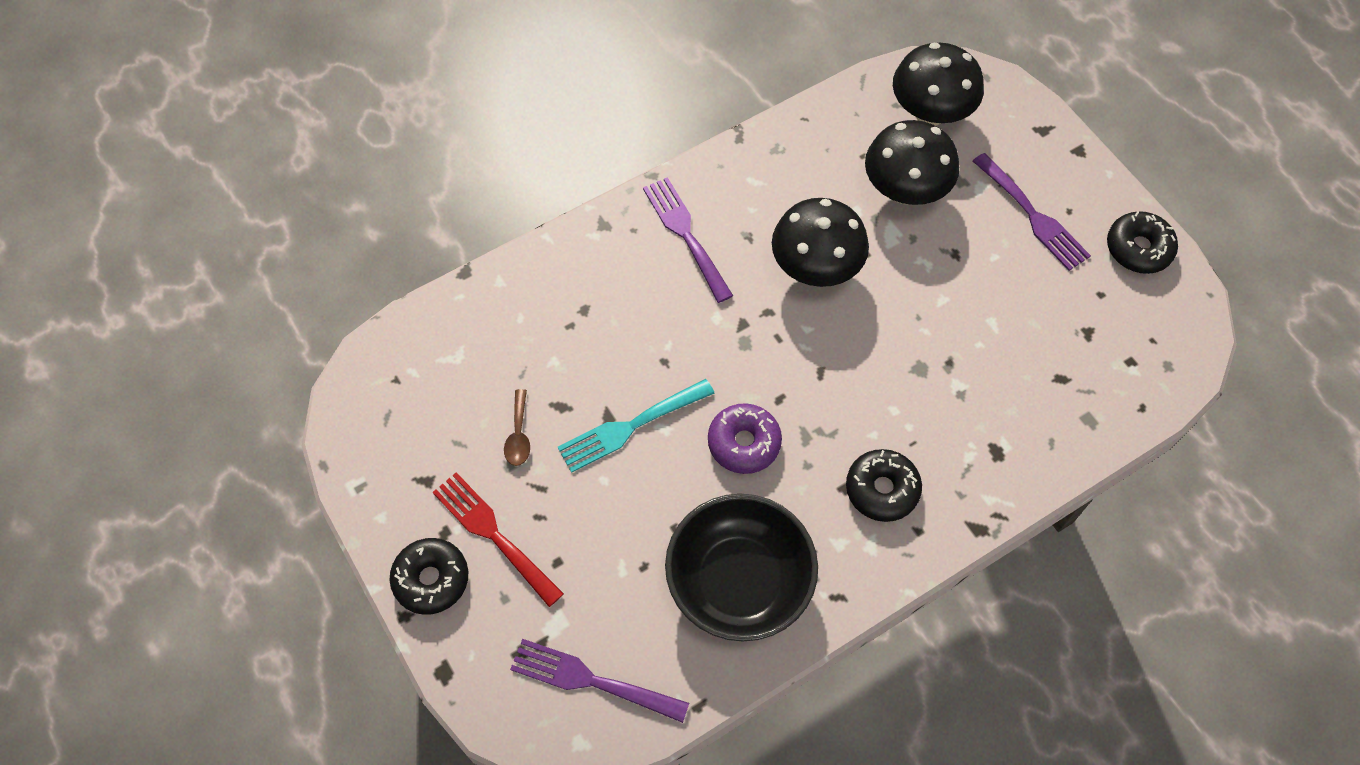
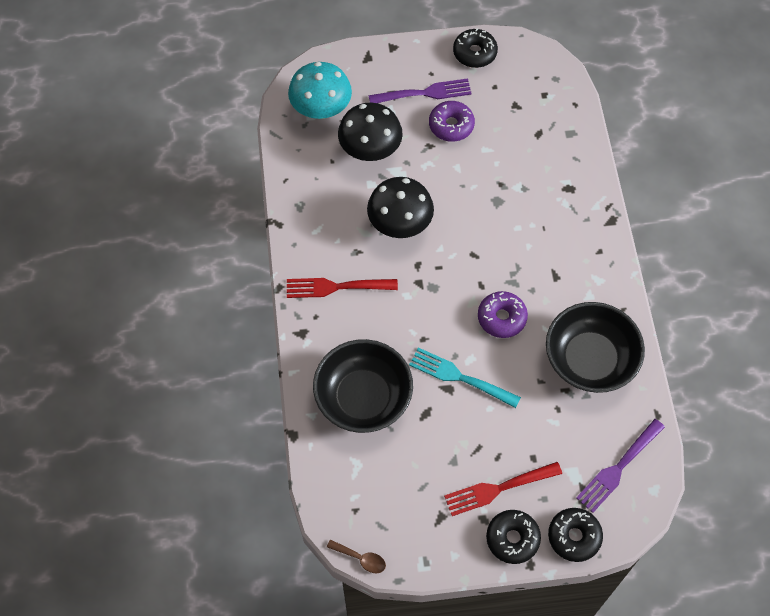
camera: 65 degrees left, 0 degrees up
(518, 435) = (434, 447): brown spoon -> brown spoon (361, 558)
(549, 327) = (363, 397): none -> black bowl
(631, 426) = (460, 377): turquoise fork -> turquoise fork turned 120 degrees clockwise
(686, 235) = (336, 287): purple fork -> red fork
(882, 489) = (566, 258): black donut -> black donut (574, 537)
(930, 113) = (321, 109): black mushroom -> turquoise mushroom
(1002, 266) = (451, 125): none -> purple donut

